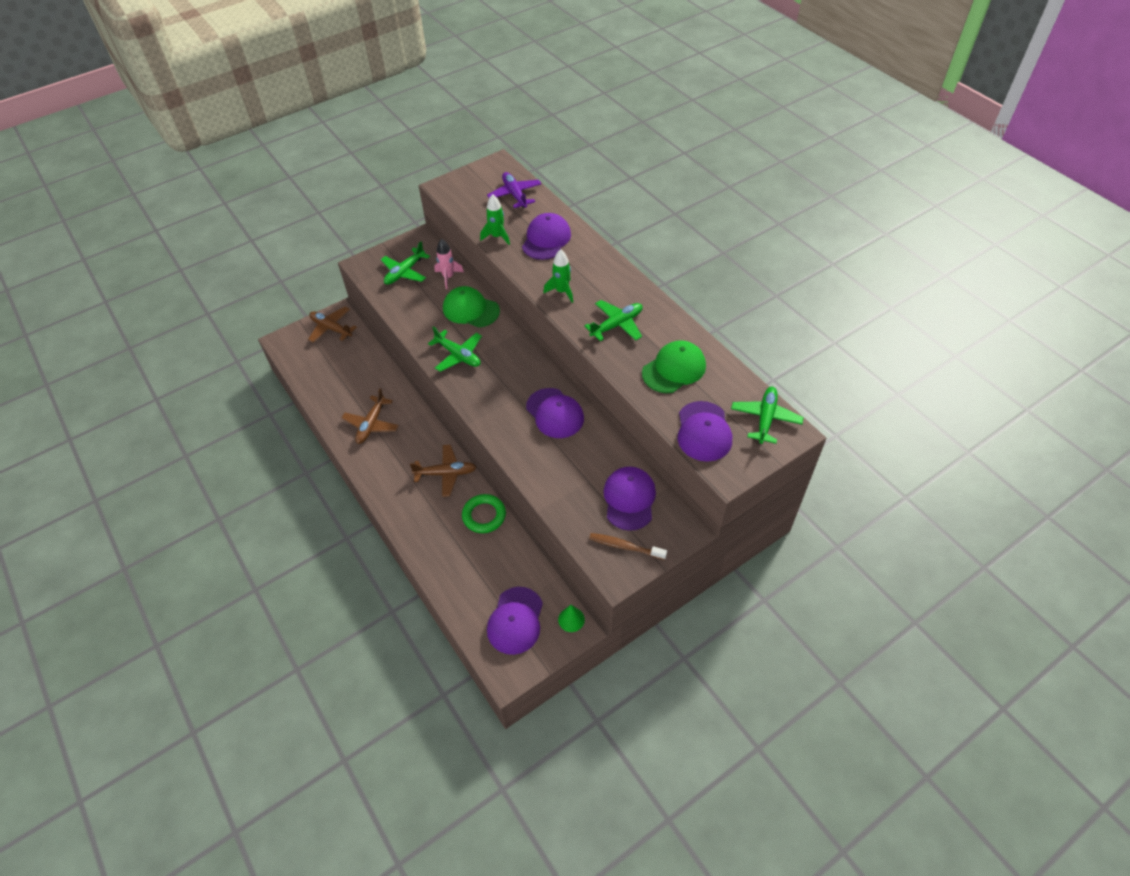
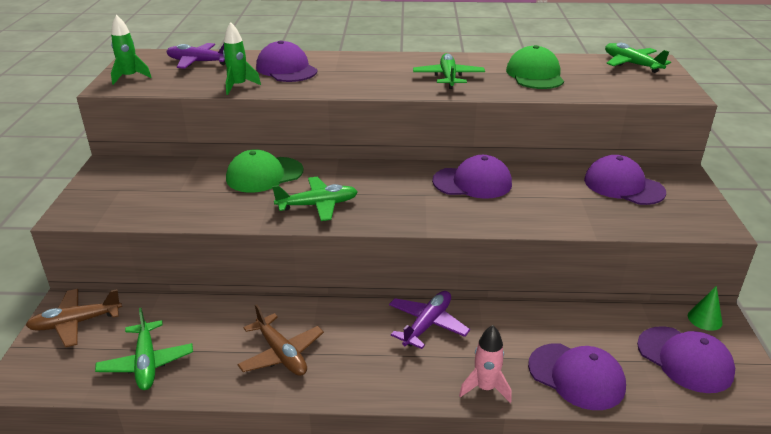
camera: 55 degrees left, 20 degrees down
(405, 272) = (138, 192): green plane -> green plane (147, 363)
(446, 473) = (427, 324): brown plane -> purple plane
(448, 277) = (195, 170): pink rocket -> pink rocket (485, 388)
(484, 515) = (516, 321): green ring -> none
(562, 291) = (367, 84): green rocket -> green rocket (130, 77)
(625, 546) = (682, 209): brown toothbrush -> none
(703, 431) = (623, 87): purple cap -> purple cap (576, 376)

